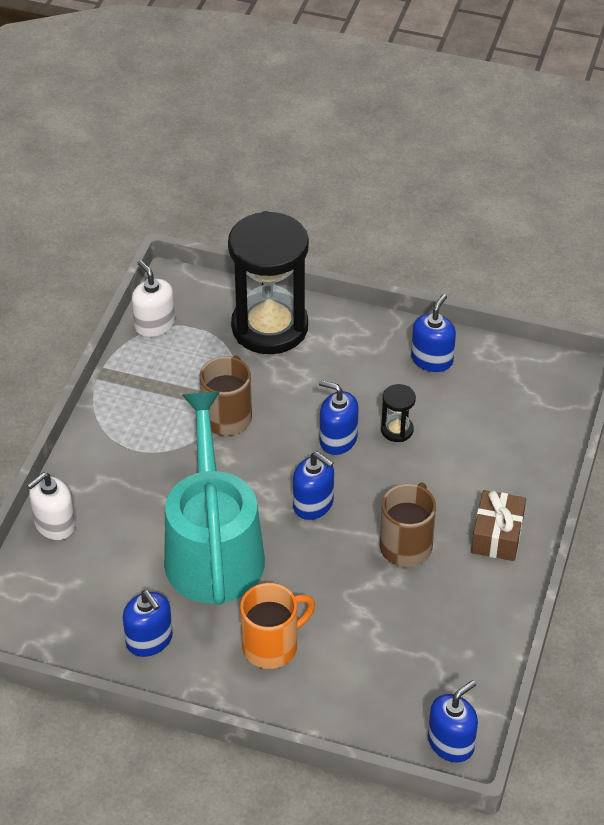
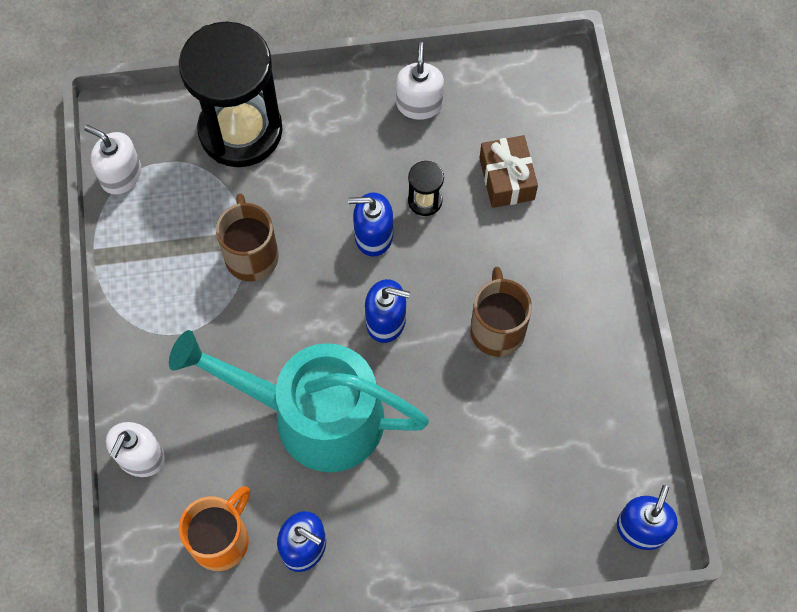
camera: 25 degrees left, 20 degrees up
(213, 549) = (314, 415): turquoise watering can -> turquoise watering can turned 45 degrees counterclockwise
(272, 646) = (425, 499): orange mug -> orange mug (221, 539)
(432, 359) = (419, 104): blue soap dispenser -> white soap dispenser
(497, 535) = (575, 280): brown gift -> brown gift (506, 179)

